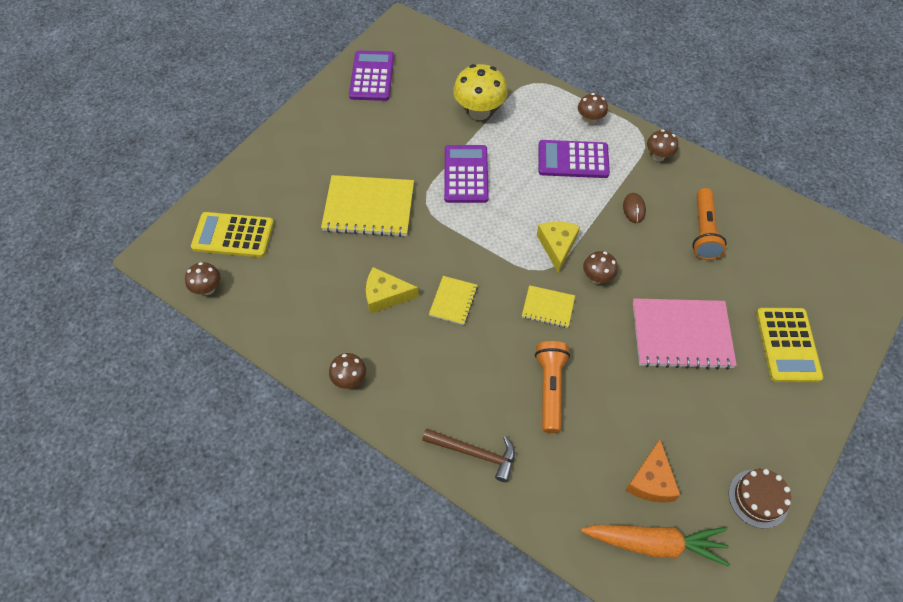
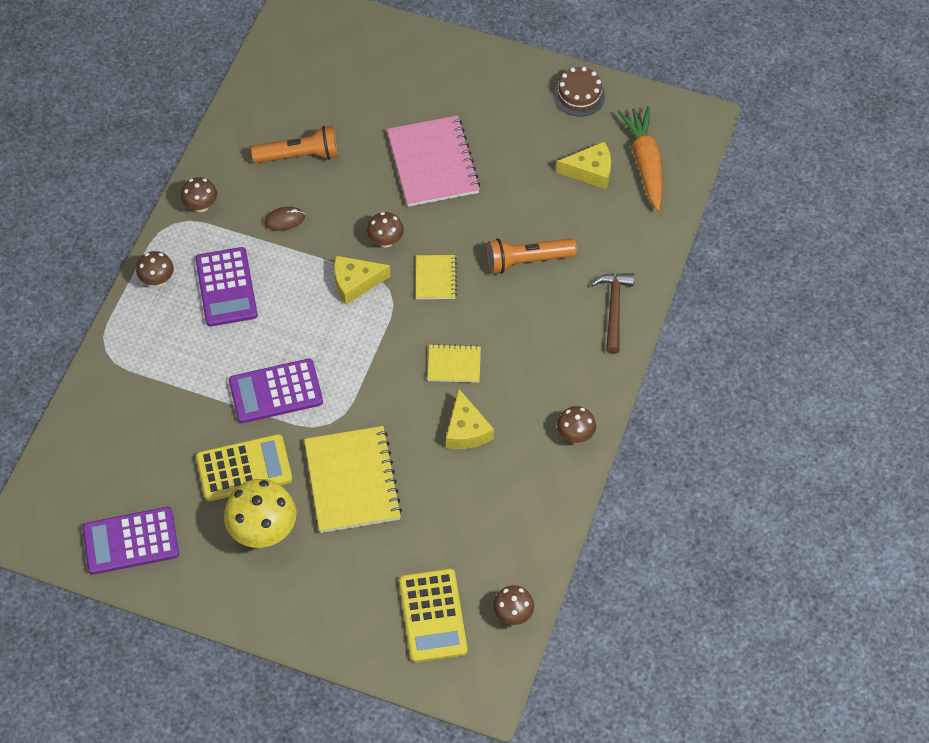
camera: 105 degrees left, 0 degrees up
(479, 112) = (170, 399): yellow mushroom -> yellow mushroom (263, 531)
(651, 480) = (590, 171): orange cheese -> yellow cheese
(787, 345) = (418, 81): yellow calculator -> yellow calculator (244, 468)

